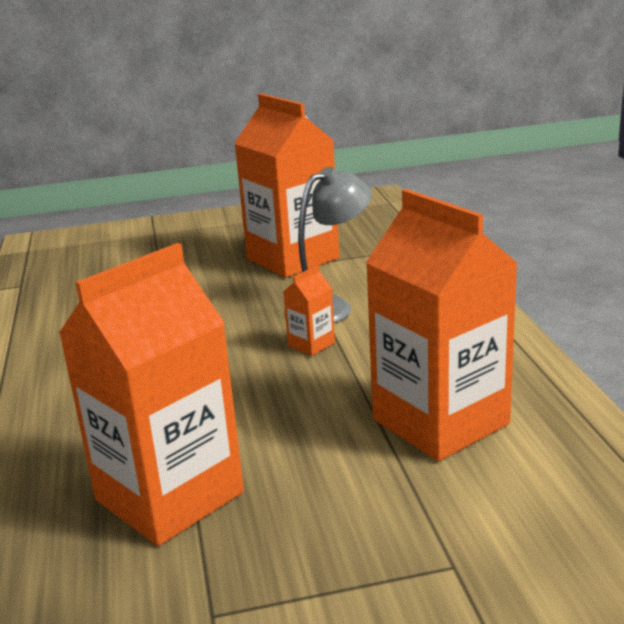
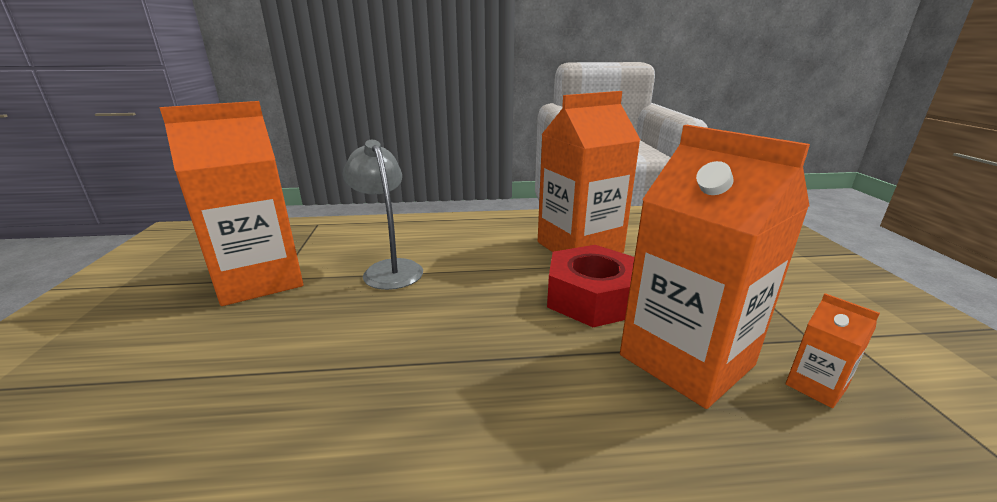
camera: 85 degrees left, 0 degrees up
(292, 435) = (592, 298): none -> red nut
(311, 344) = (452, 281): orange carton -> orange carton (815, 386)

